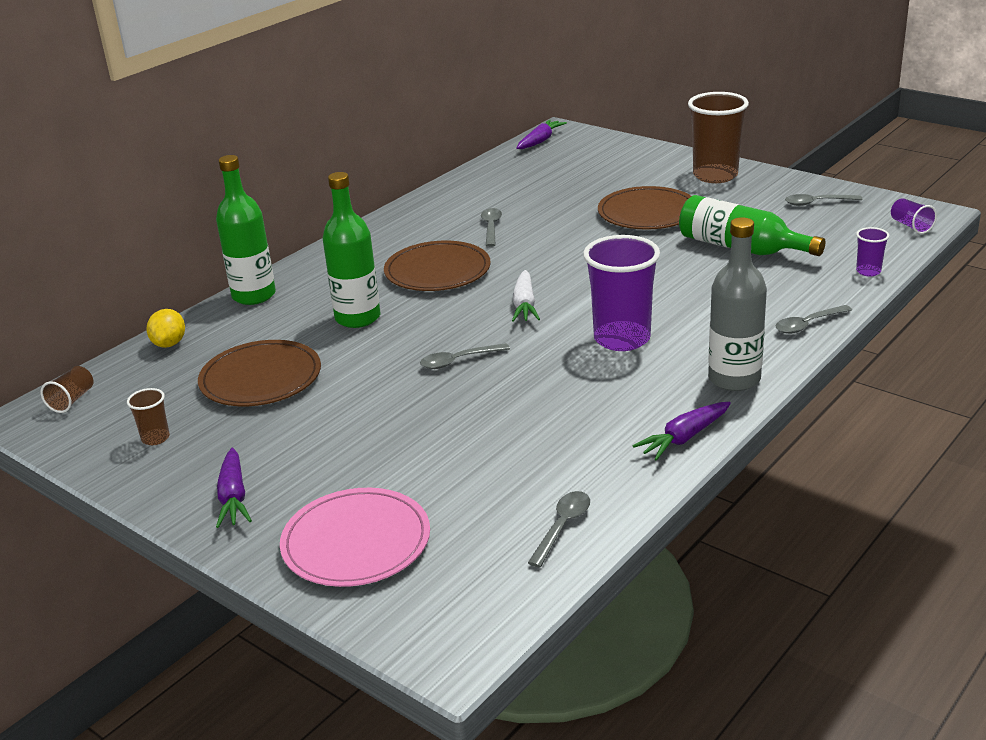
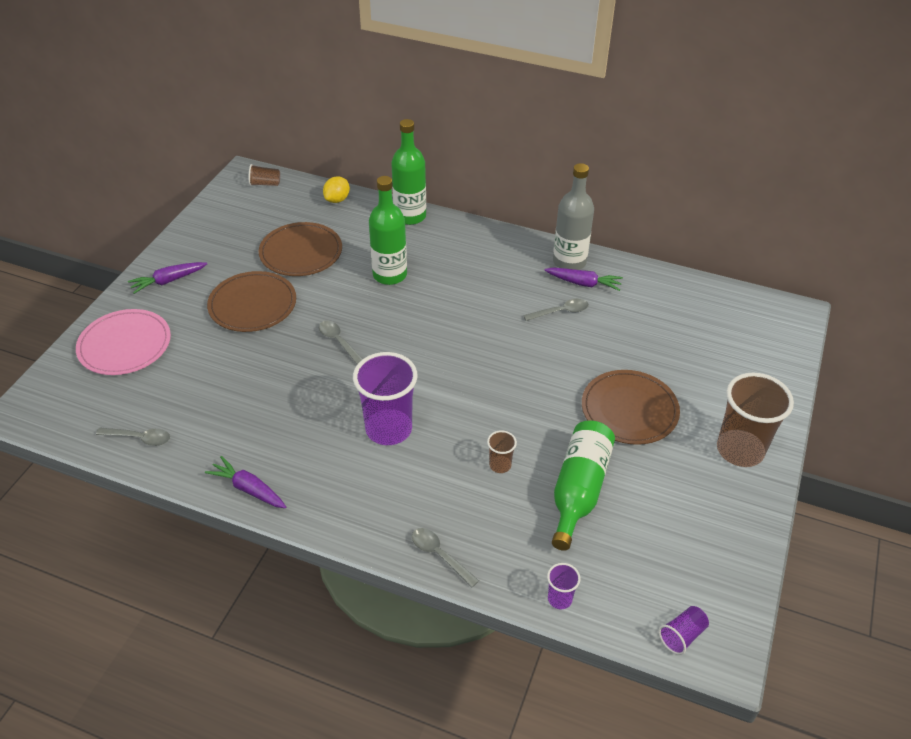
camera: 70 degrees right, 15 degrees up
(155, 438) = (227, 230): brown cup -> brown cup (500, 465)
(169, 344) = (337, 199): yellow lemon -> yellow lemon turned 45 degrees counterclockwise
(437, 271) = (473, 298): brown plate -> brown plate (252, 304)
(524, 305) = (430, 360): white carrot -> none
(540, 141) = (760, 305): purple carrot -> purple carrot (583, 283)
(734, 379) = (337, 510): grey bottle -> grey bottle (569, 262)
(817, 203) = (708, 544): grey spoon -> none

